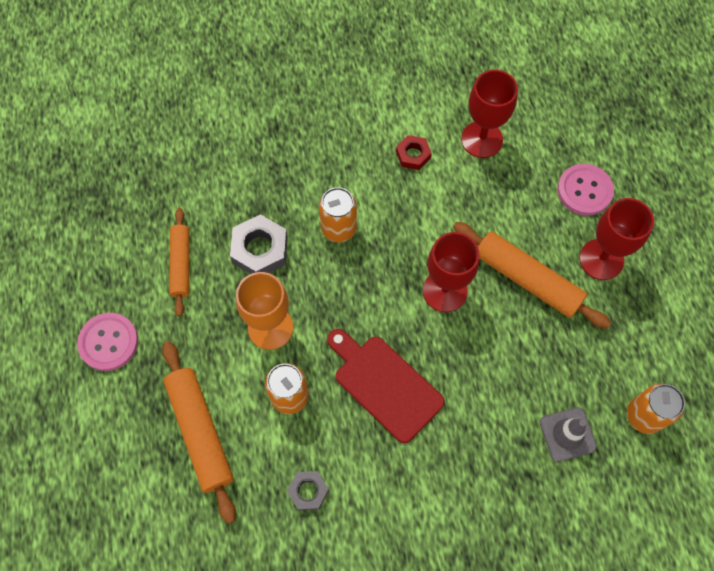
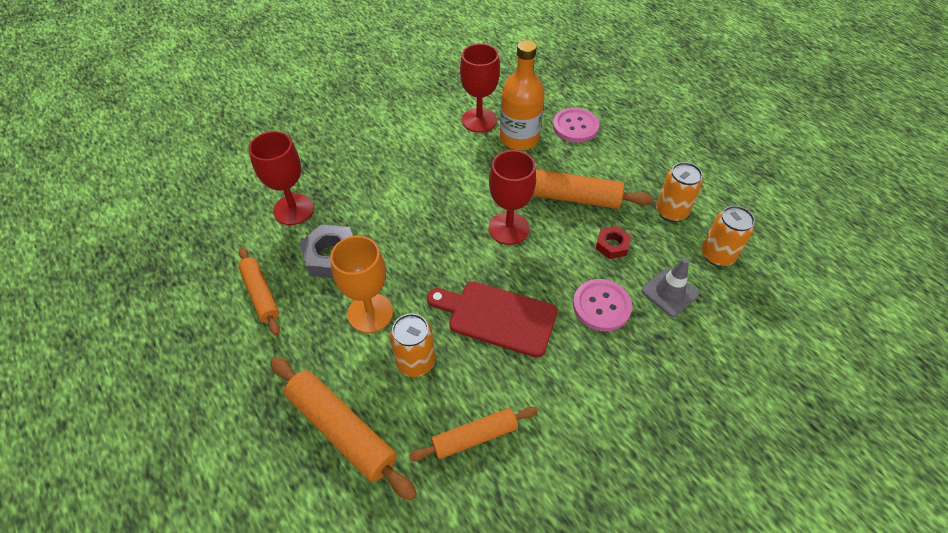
camera: 25 degrees left, 15 degrees down
(108, 342) = (211, 388): pink button -> pink button (601, 306)
(308, 491) = (474, 437): grey nut -> orange rolling pin
(338, 228) = (395, 216): orange can -> orange can (671, 212)
(413, 155) = (431, 147): red nut -> red nut (612, 245)
(513, 182) = (519, 138): none -> orange bottle
(601, 259) = (615, 164): red goblet -> red goblet (293, 209)

